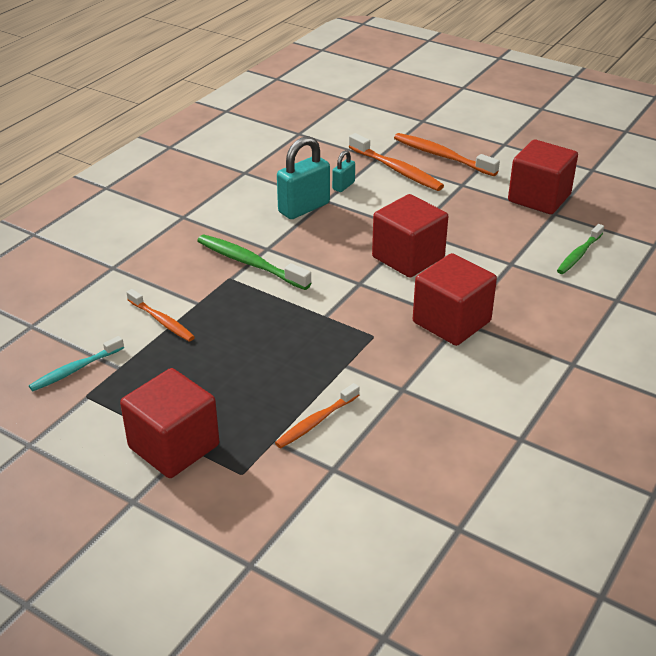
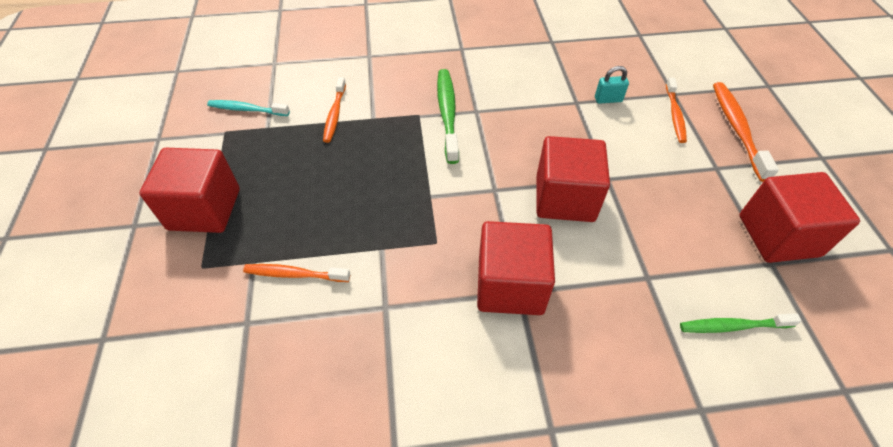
camera: 50 degrees right, 15 degrees up
(304, 208) = (550, 97): turquoise padlock -> none
(397, 170) = (675, 115): orange toothbrush -> orange toothbrush, size x0.65

